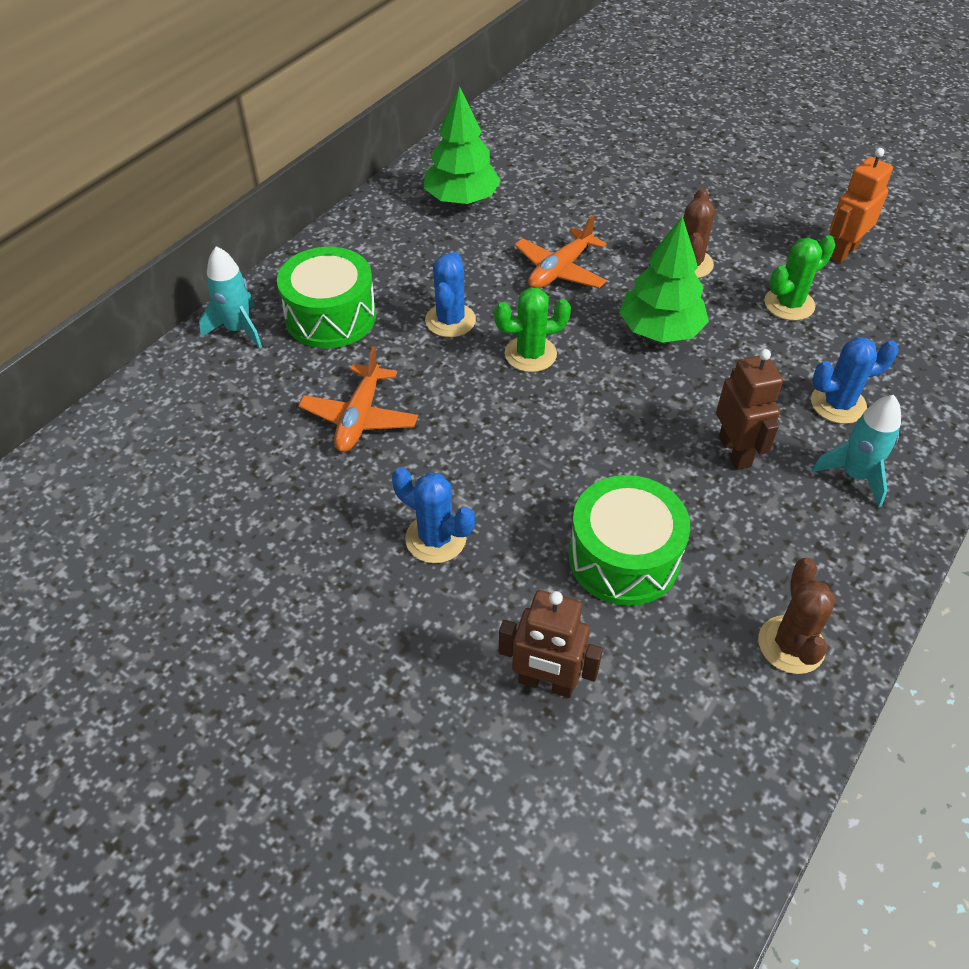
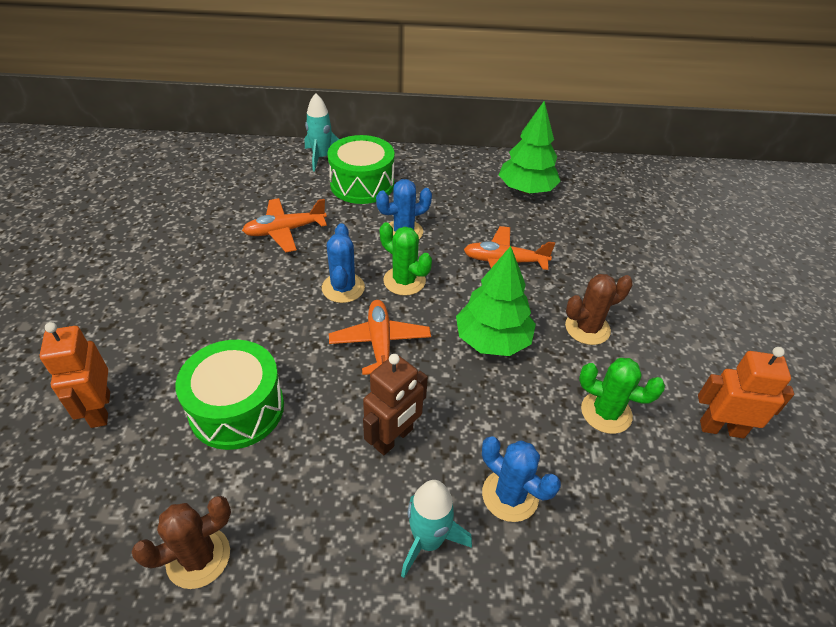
camera: 55 degrees right, 5 degrees down
(435, 538) = (202, 305): blue cactus -> blue cactus (343, 288)
(546, 683) = (100, 409): brown robot -> orange robot
(608, 411) = (380, 343): none -> orange plane

